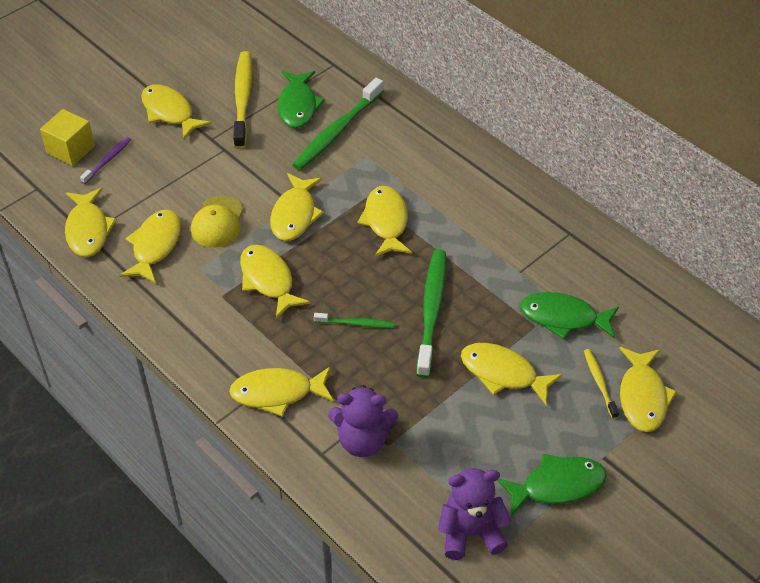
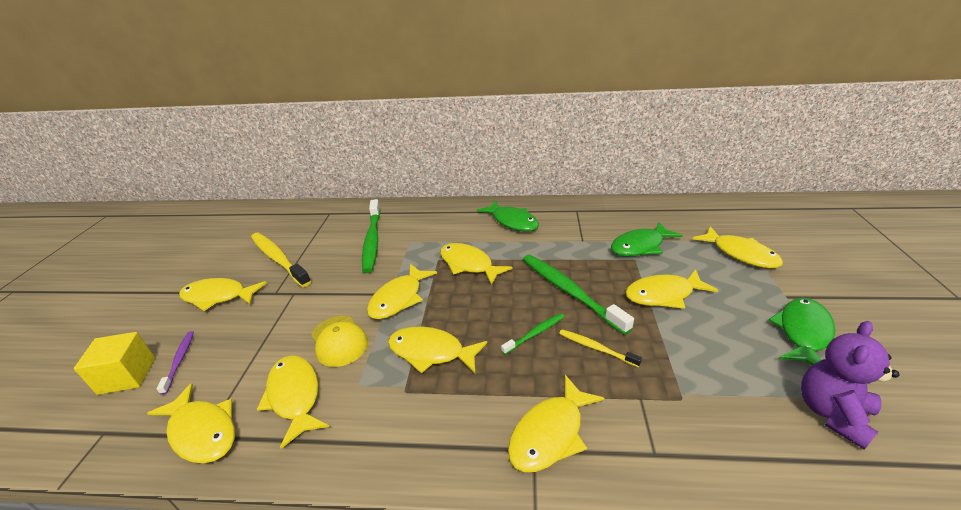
camera: 40 degrees left, 15 degrees down
(295, 215) = (399, 298): yellow fish -> yellow fish turned 60 degrees clockwise
(298, 106) = (327, 242): green fish -> green fish (512, 221)
(363, 440) = (663, 412): purple teddy bear -> none
(599, 383) = (712, 262): yellow toothbrush -> yellow toothbrush (596, 348)

